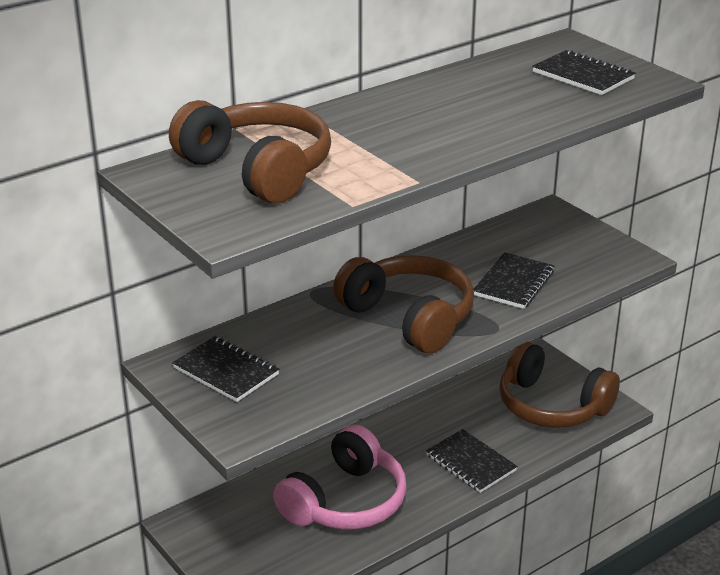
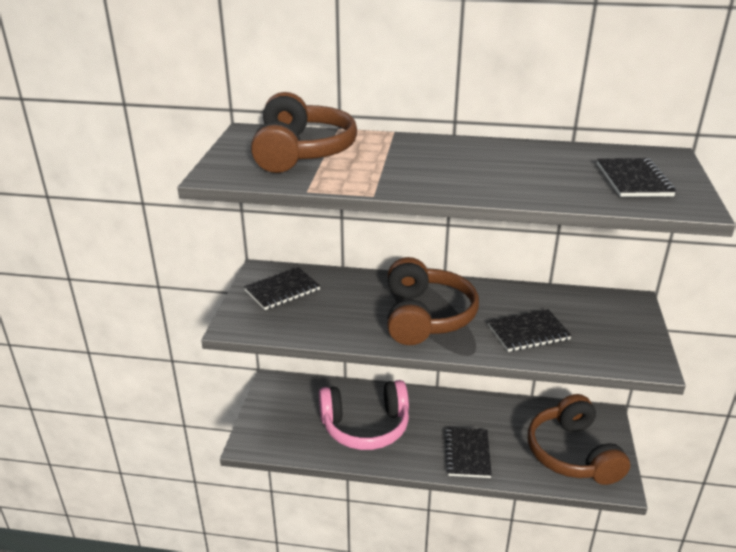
camera: 45 degrees right, 0 degrees up
(226, 371) = (282, 290): black notebook -> black notebook turned 60 degrees clockwise

